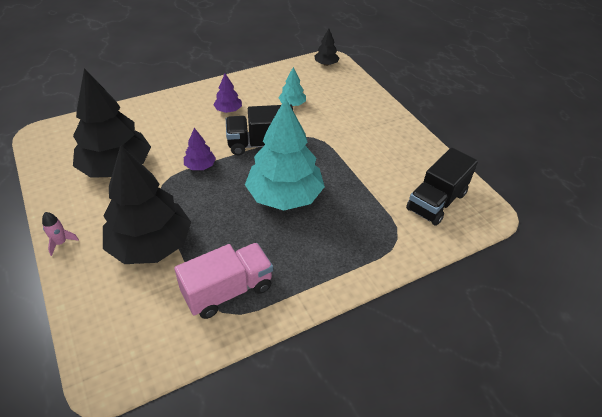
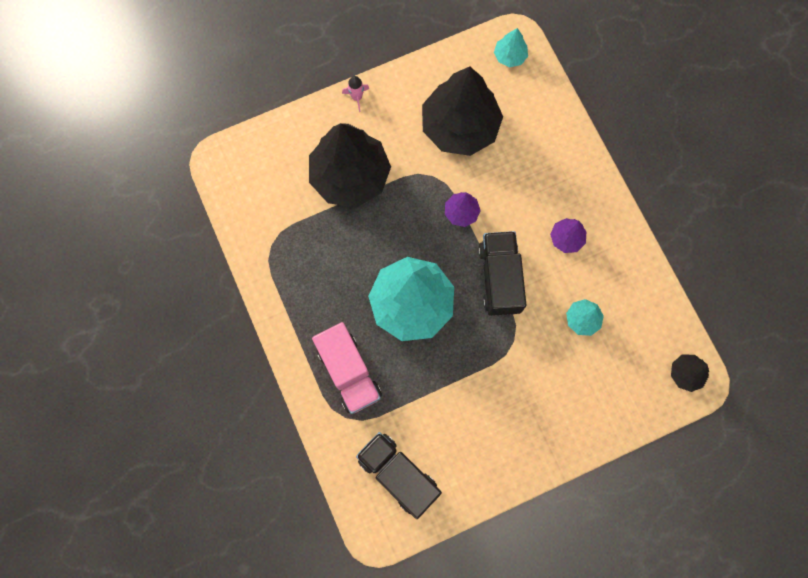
camera: 95 degrees right, 30 degrees up
(56, 138) = (510, 56): none -> turquoise tree
(228, 290) = (293, 249): pink truck -> pink truck (349, 372)

